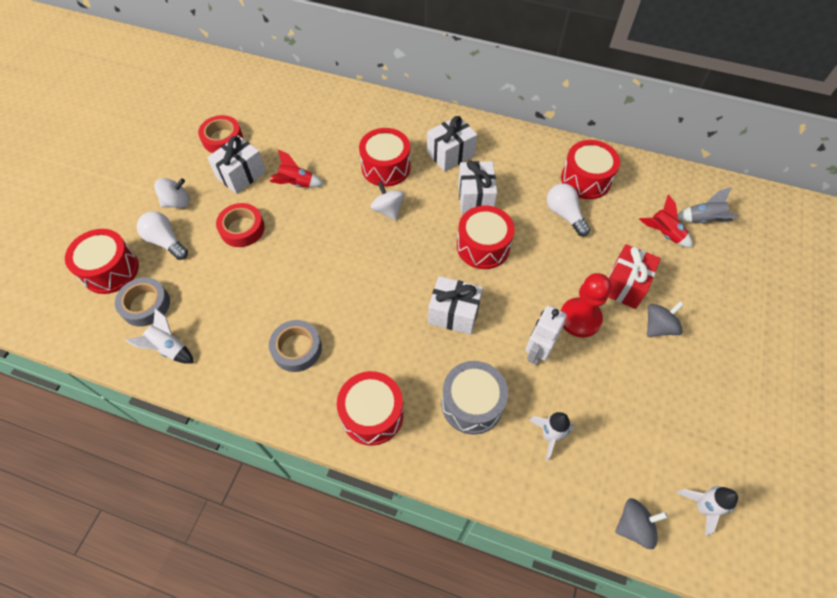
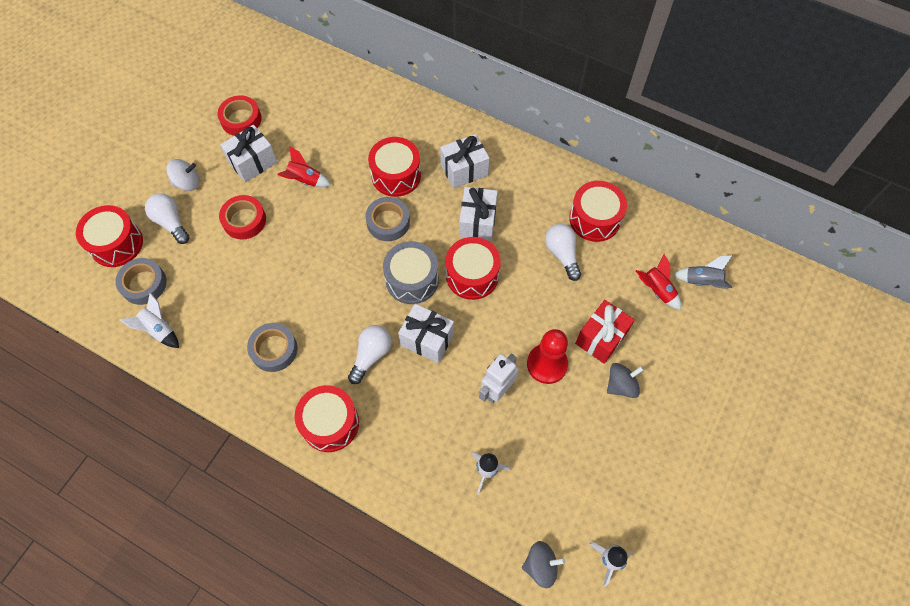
camera: 10 degrees right, 5 degrees up
(388, 210) = (388, 222): white spinning top -> grey tape
(400, 338) = (371, 355): none -> white light bulb
(472, 404) = (423, 429): grey drum -> grey drum (412, 280)

